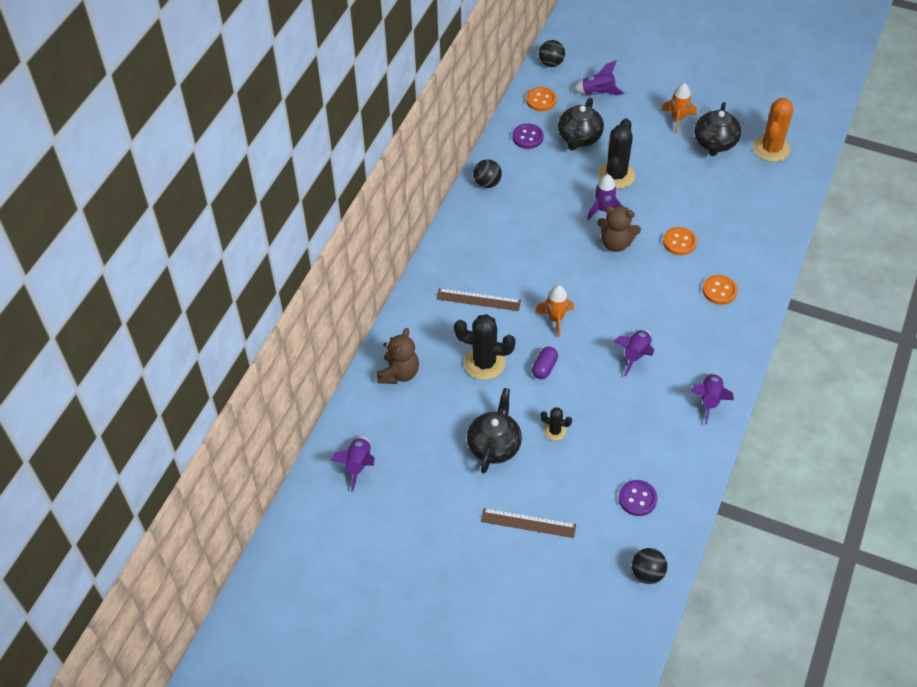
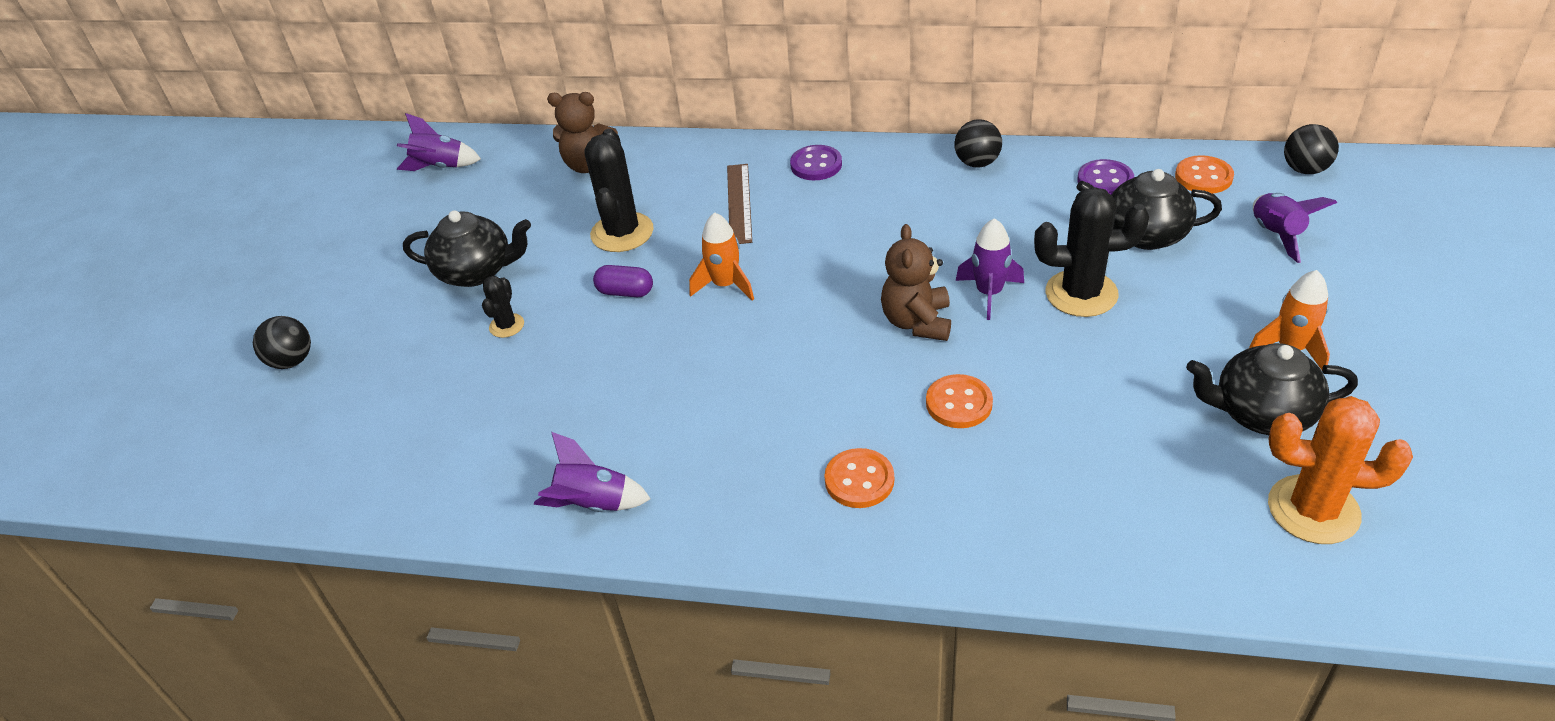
camera: 80 degrees right, 10 degrees down
(528, 523) = (344, 330): brown ruler -> none
(636, 355) = (674, 390): purple rocket -> none
(637, 499) = (382, 441): purple button -> purple button (816, 165)
(647, 573) = (242, 477): black ball -> black ball (292, 361)

